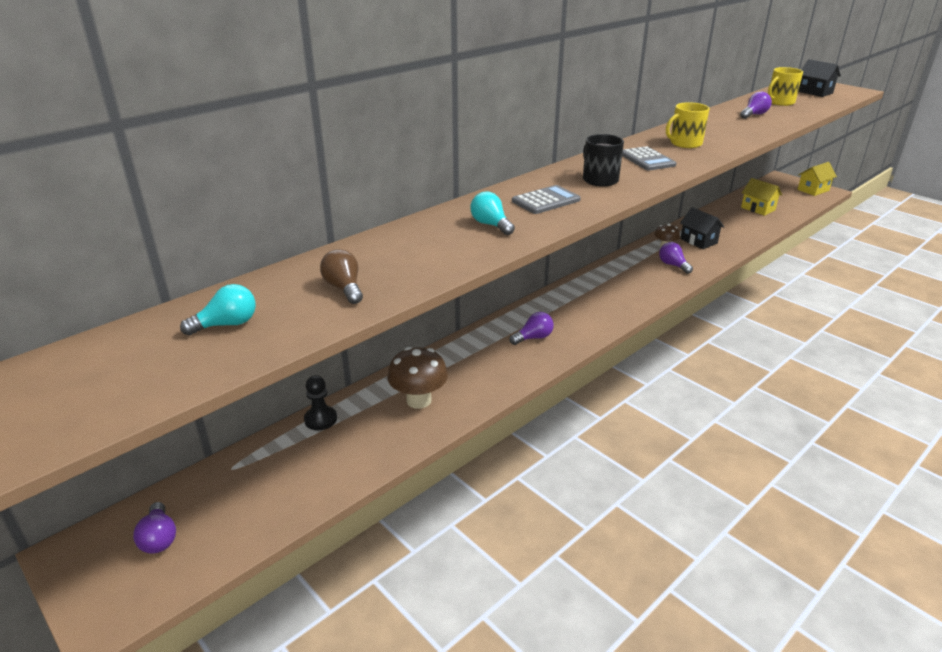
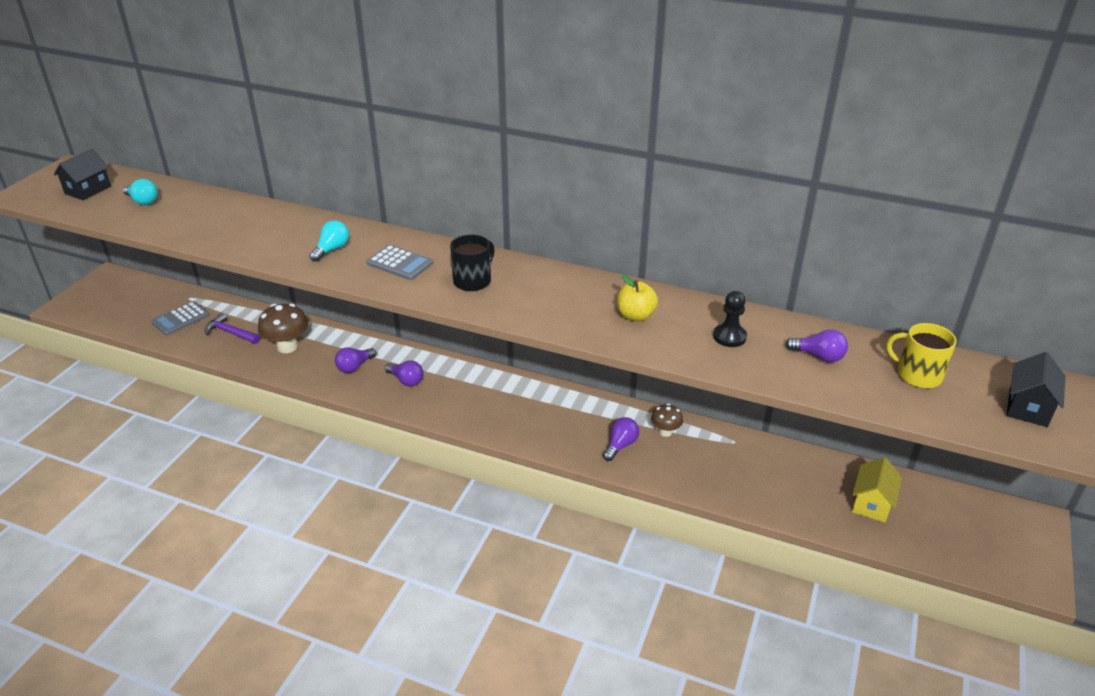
camera: 65 degrees right, 5 degrees up
(159, 538) = (123, 298): purple light bulb -> purple light bulb (354, 367)
(320, 419) = (249, 312): black pawn -> black pawn (729, 337)
(344, 288) = (200, 222): brown light bulb -> none
(352, 440) = (230, 333): none -> purple hammer
(647, 159) = (556, 299): grey calculator -> grey calculator (180, 319)
(685, 143) = (635, 316): yellow mug -> yellow apple
(698, 241) = (706, 457): black house -> black house (88, 190)
(813, 190) = (1022, 563): yellow house -> none

